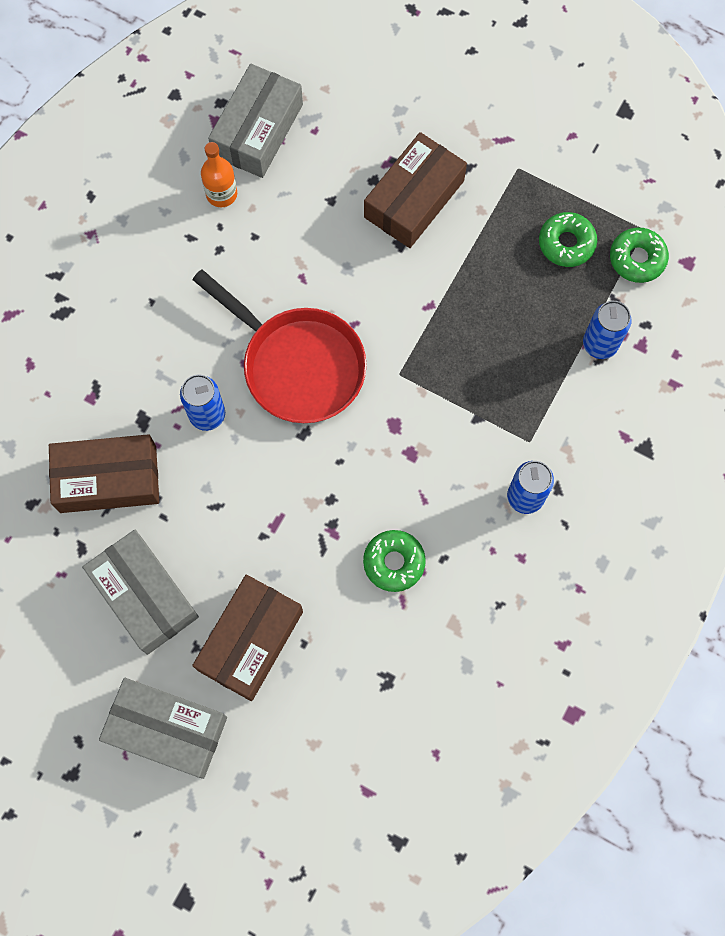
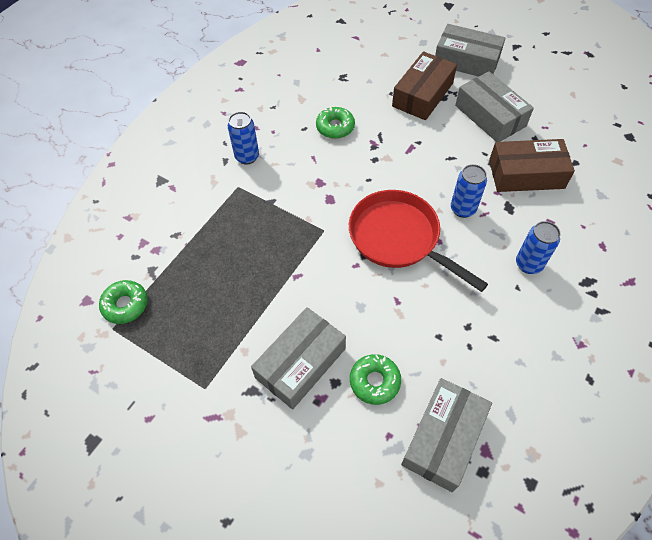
camera: 175 degrees left, 15 degrees down
(221, 194) = (471, 375): orange bottle -> none
(414, 199) = (300, 363): brown box -> grey box
(566, 243) = (179, 319): green donut -> green donut (374, 381)
(600, 344) = (173, 244): blue can -> blue can (528, 264)

